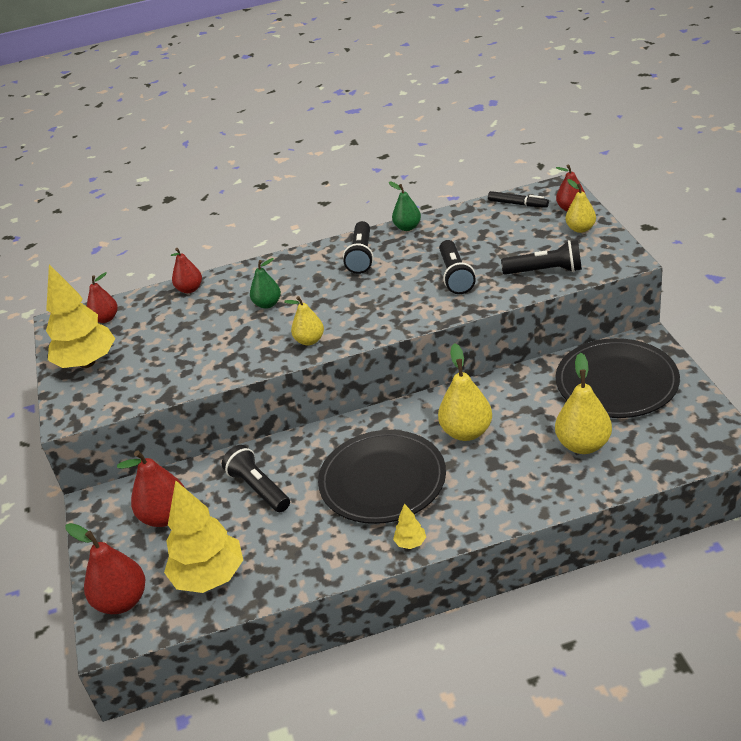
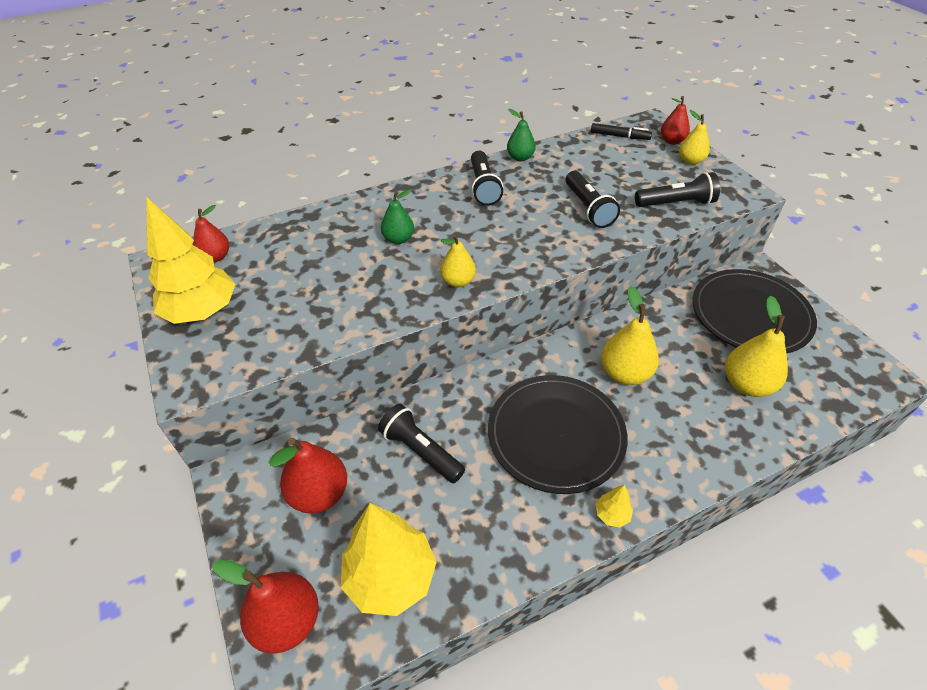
camera: 15 degrees left, 10 degrees up
(190, 289) = (307, 222): red pear -> none

